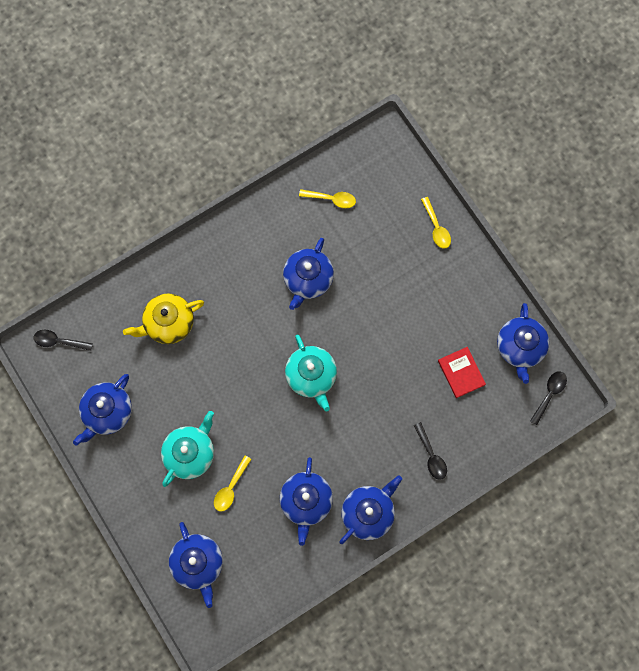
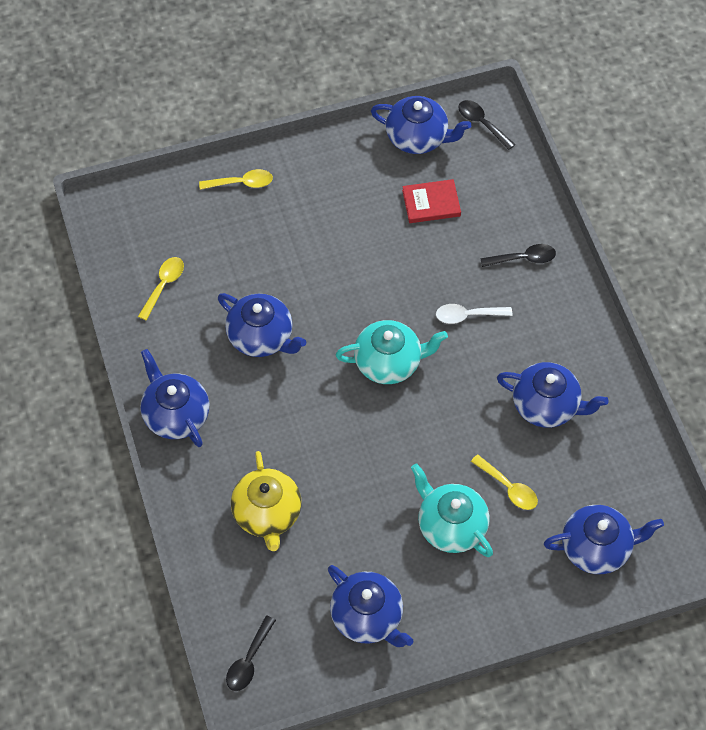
camera: 75 degrees left, 15 degrees down
(367, 424) = (467, 315): none -> white spoon
(368, 512) = (576, 341): blue teapot -> blue teapot (176, 415)

